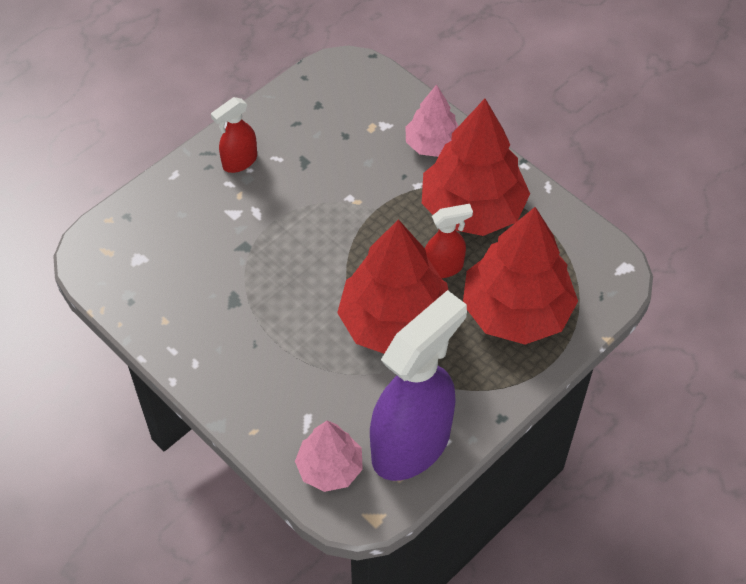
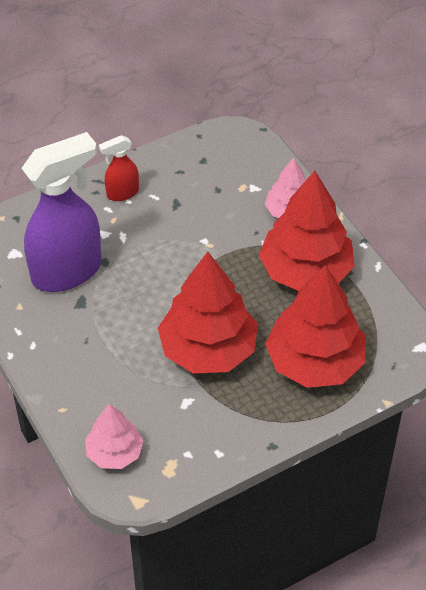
camera: 15 degrees right, 5 degrees down
(412, 444) = (189, 449): purple spray bottle -> purple spray bottle (67, 271)
(443, 267) = (264, 313): red spray bottle -> none

